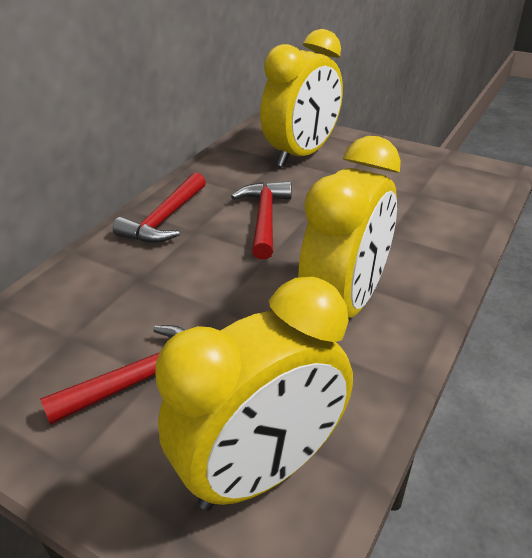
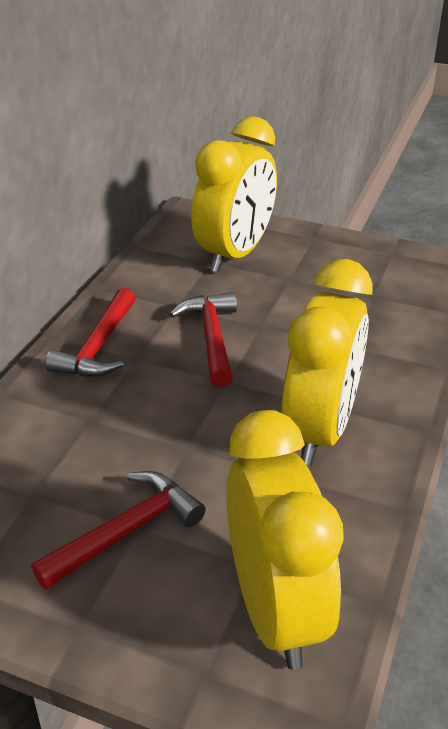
camera: 10 degrees left, 0 degrees up
(263, 471) = (275, 609): yellow clock -> yellow clock turned 60 degrees counterclockwise

